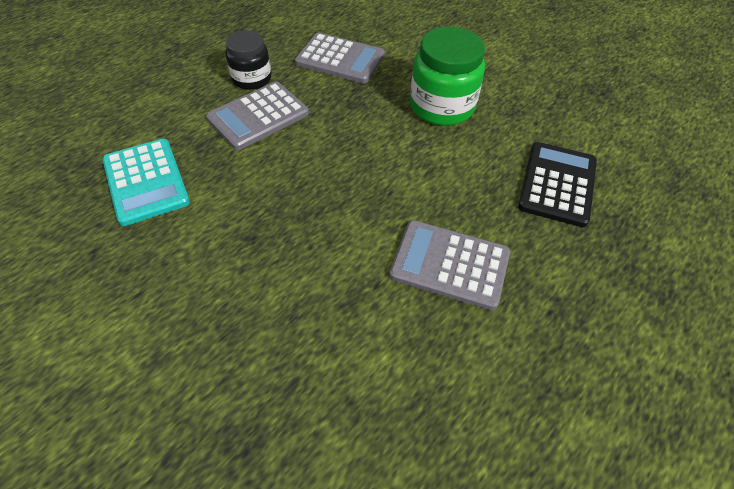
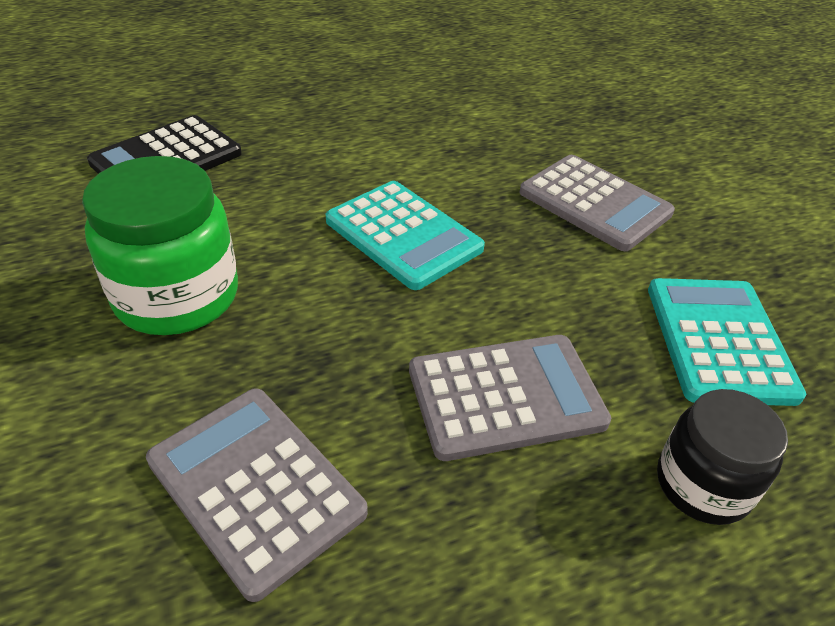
camera: 155 degrees left, 10 degrees down
(251, 78) = (488, 507): black jar -> black jar (702, 484)
(358, 184) = (403, 235): none -> turquoise calculator
(449, 265) = (365, 140): grey calculator -> grey calculator (594, 203)

